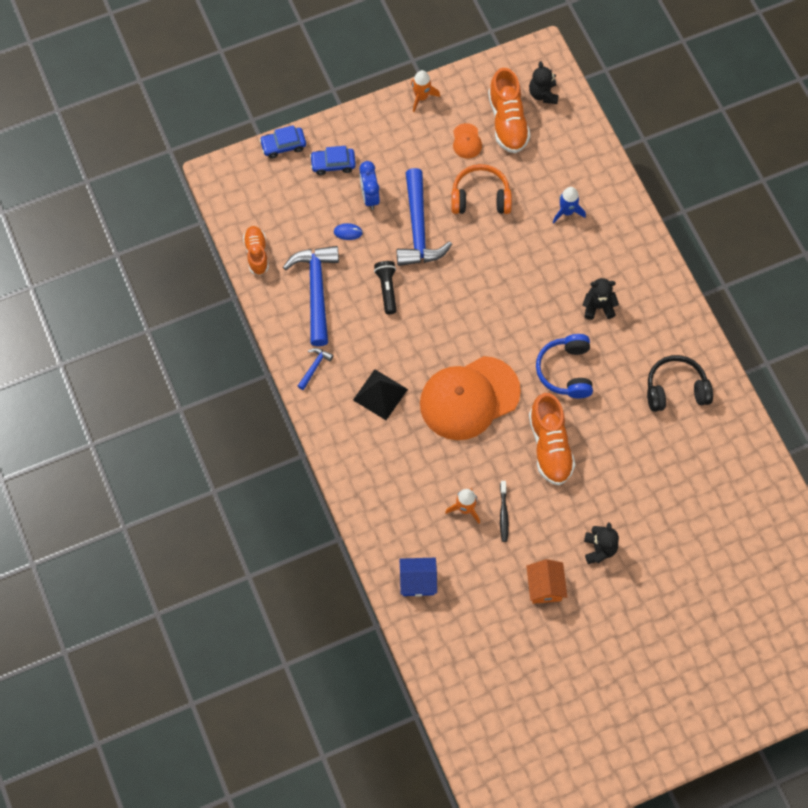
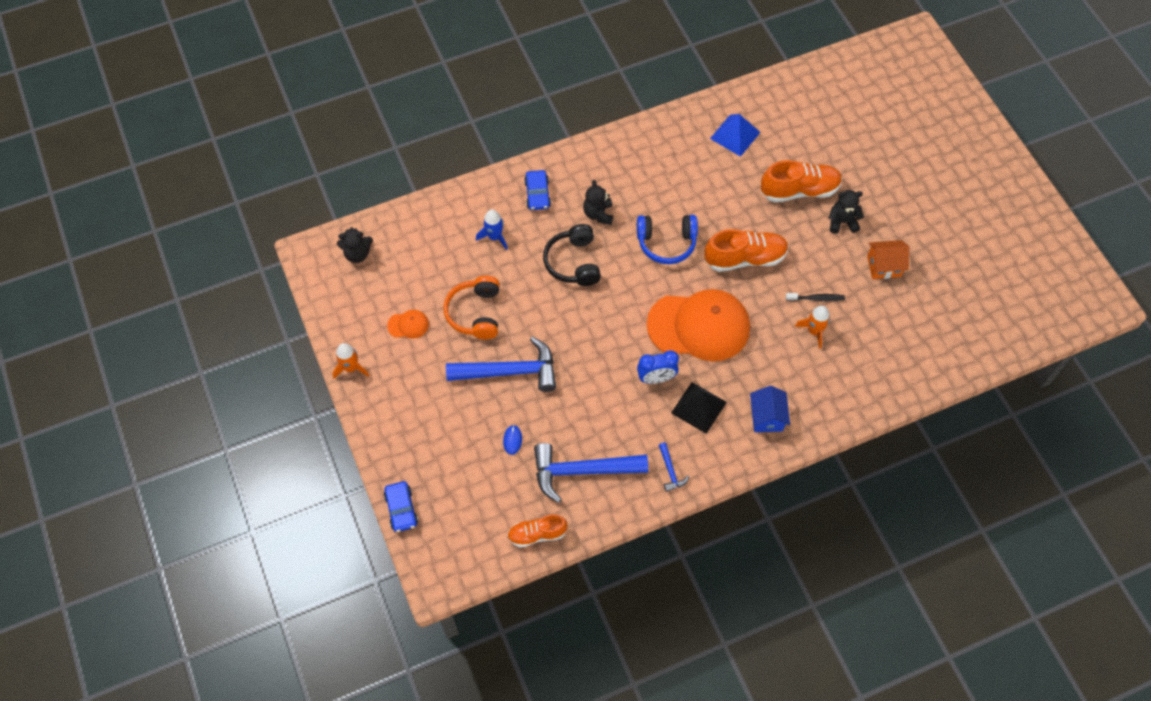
camera: 90 degrees left, 5 degrees down
(314, 367) = (670, 471): blue hammer -> blue hammer turned 135 degrees counterclockwise
(333, 164) = (428, 456): blue car -> blue car (537, 194)
(369, 197) = (470, 419): blue clock -> blue clock (656, 378)
(387, 289) = (580, 401): black flashlight -> none
(418, 581) = (892, 373): blue house -> blue house (766, 417)
(469, 398) = (699, 326): orange cap -> orange cap turned 60 degrees counterclockwise
(507, 121) = (387, 287): orange shoe -> orange shoe (799, 190)
(675, 389) = (681, 156): black headphones -> black headphones (573, 262)
(707, 445) = (735, 135): none -> blue pyramid

